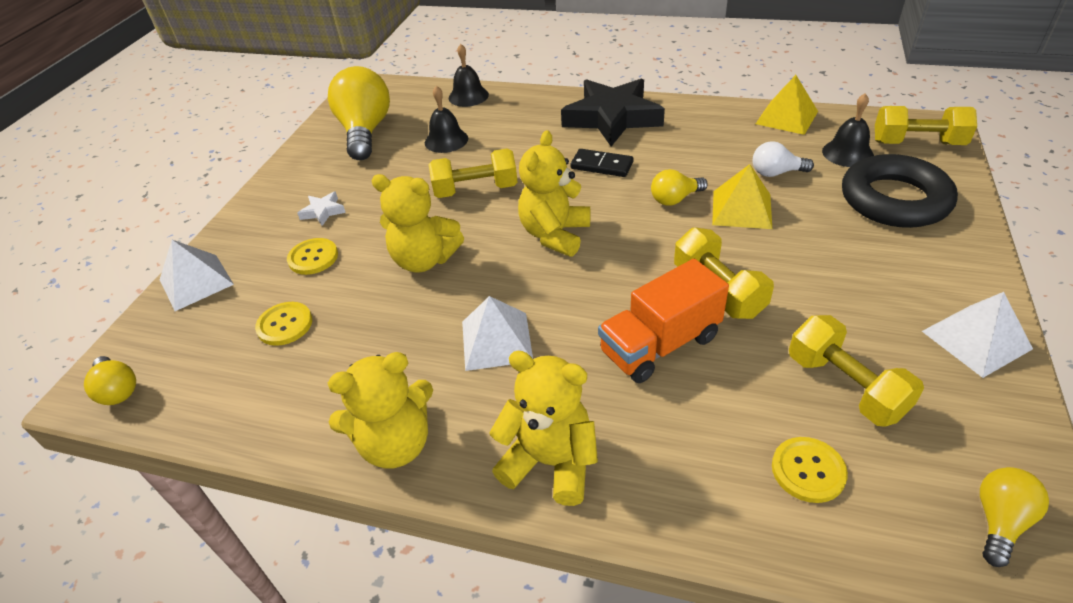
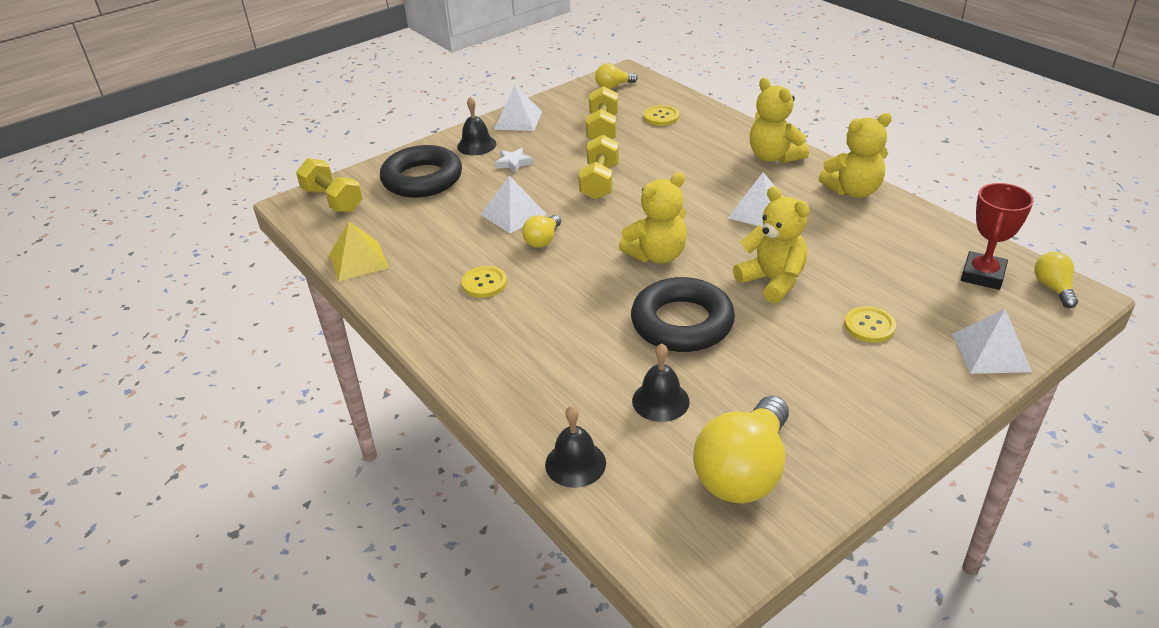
camera: 145 degrees left, 5 degrees down
(201, 371) = (982, 275): none -> red trophy
(285, 325) = (909, 280): yellow button -> yellow button (484, 283)
(323, 211) = (843, 372): white star -> white star (513, 163)
(396, 444) = (853, 191): yellow teddy bear -> yellow teddy bear turned 150 degrees clockwise
(476, 190) = (682, 323): yellow dumbbell -> black ring
(601, 165) = (554, 292): black domino -> none
(612, 118) = (478, 337): black star -> none
(660, 344) = (666, 174): orange truck -> none
(675, 199) = (543, 240): yellow light bulb -> yellow light bulb turned 105 degrees clockwise
(742, 209) = (513, 214): yellow pyramid -> white pyramid
(776, 173) = (450, 225): white light bulb -> none
(847, 153) = (383, 215): black bell -> black bell (476, 145)

